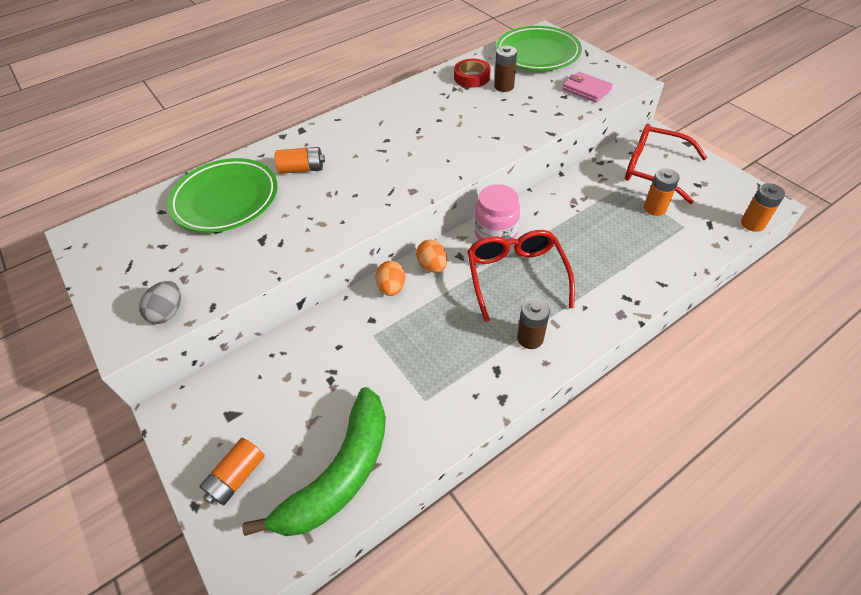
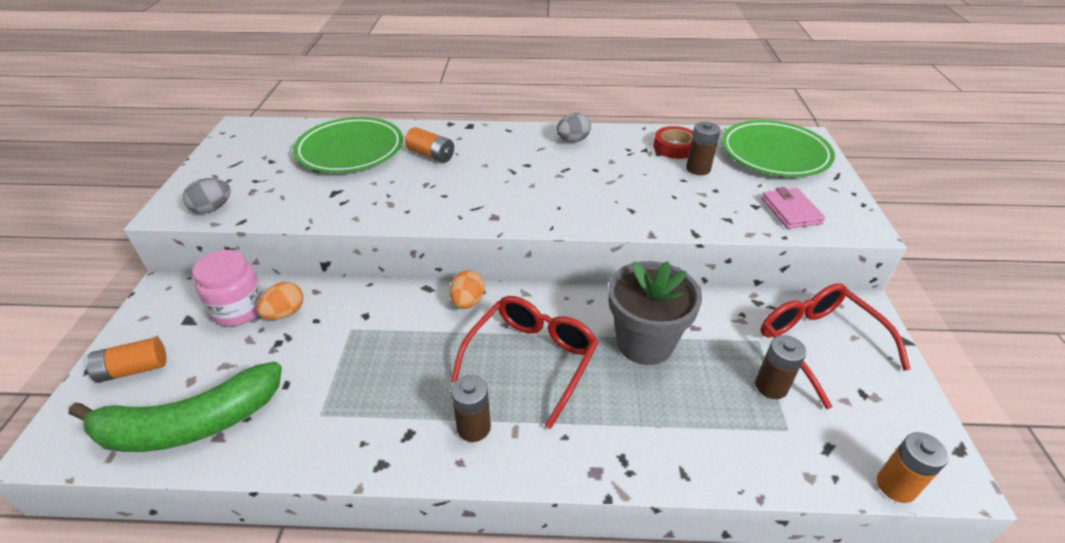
camera: 35 degrees right, 10 degrees down
(392, 288) = (412, 299): orange egg -> orange egg (285, 313)
(396, 105) = (573, 140): none -> grey egg
(495, 233) = (560, 308): pink jar -> pink jar (239, 309)
(567, 224) = (644, 343): none -> grey flower pot
(655, 208) = (771, 386): orange battery -> brown battery

